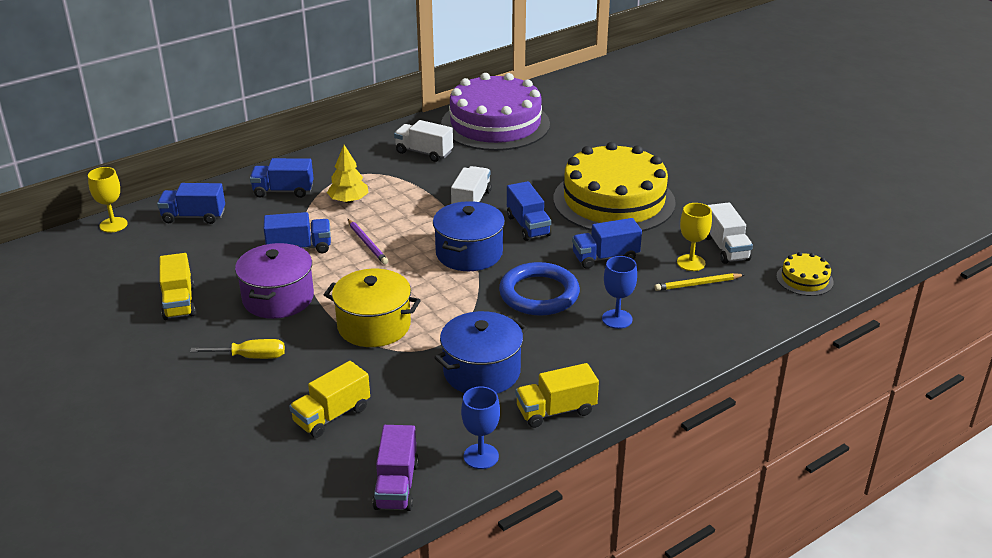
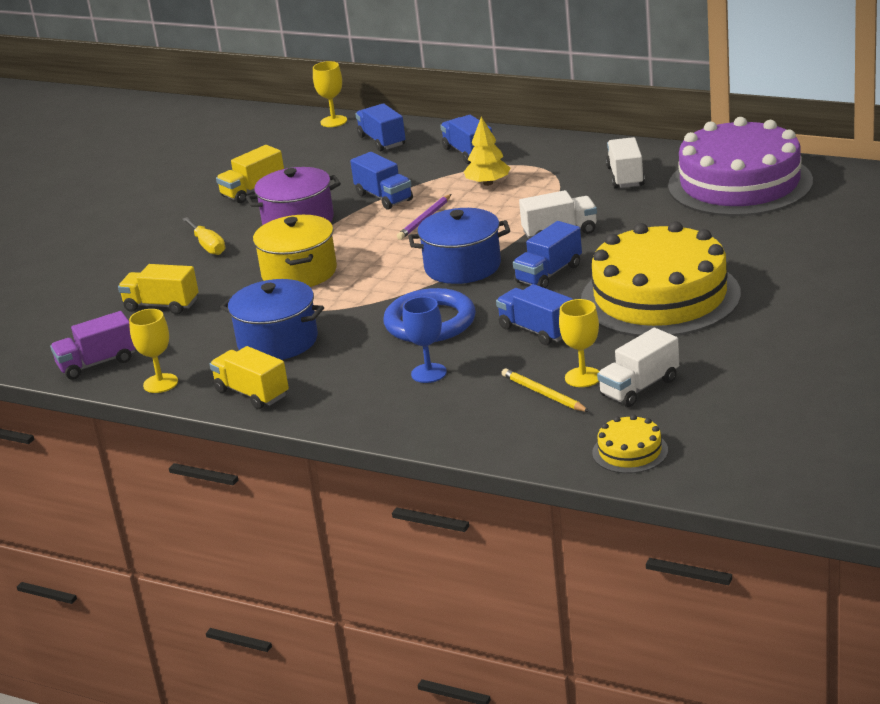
camera: 65 degrees right, 5 degrees down
(481, 456) = (160, 383): blue goblet -> yellow goblet

